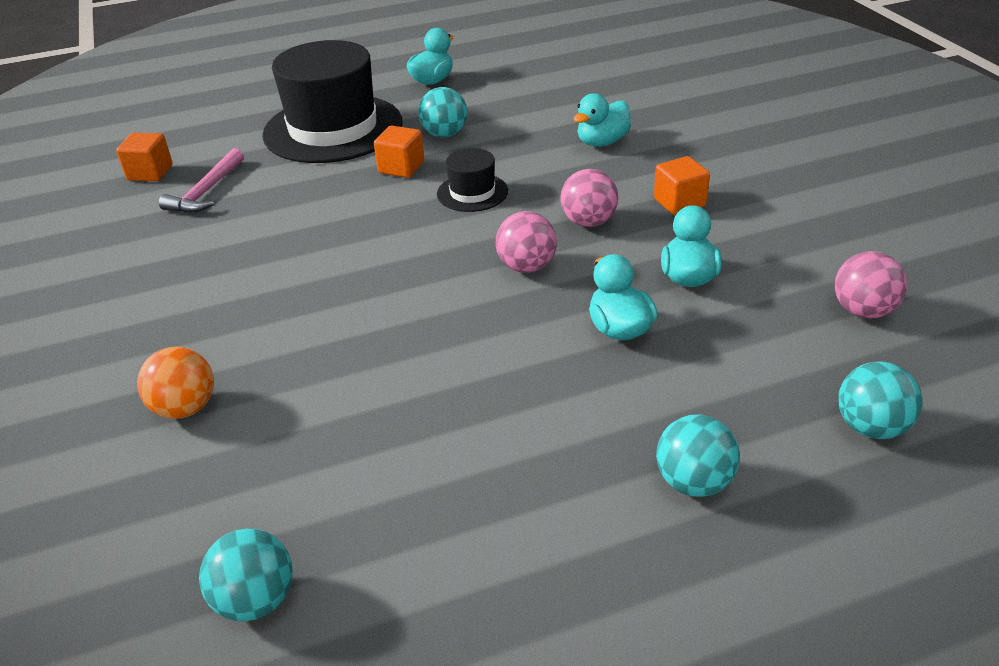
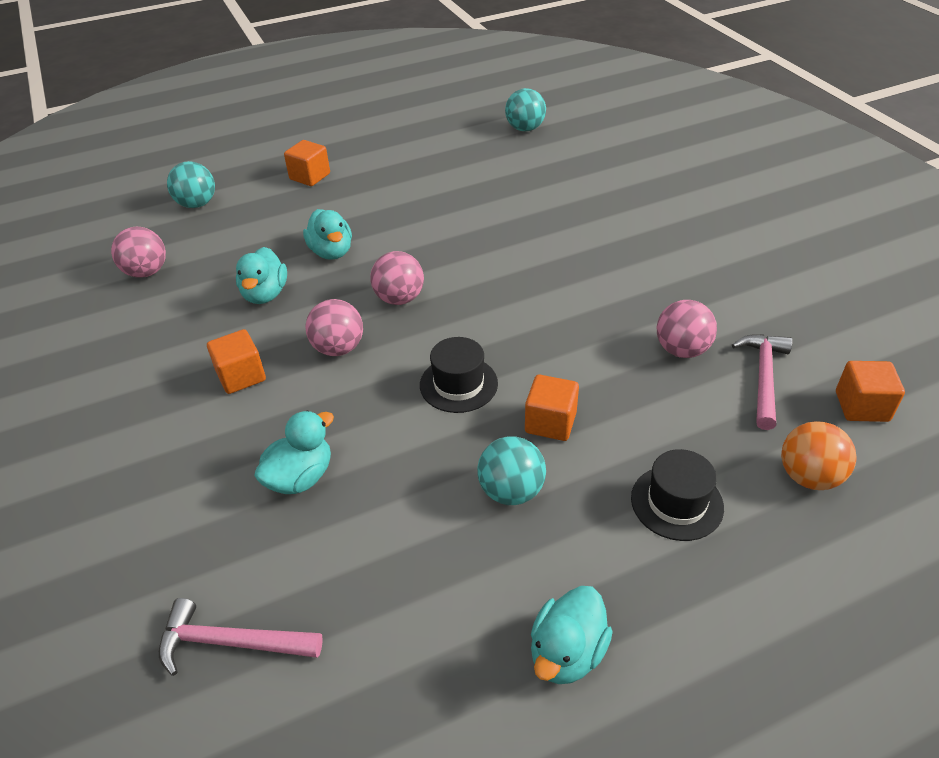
camera: 175 degrees right, 5 degrees up
(185, 408) = (619, 193): orange ball -> orange ball (809, 477)
(258, 212) = (681, 350): none -> pink ball
(333, 128) = (676, 502): black hat -> black hat, size x0.45
(624, 83) = (231, 642): none -> pink hammer
(694, 482) = (310, 176): turquoise ball -> orange cube

